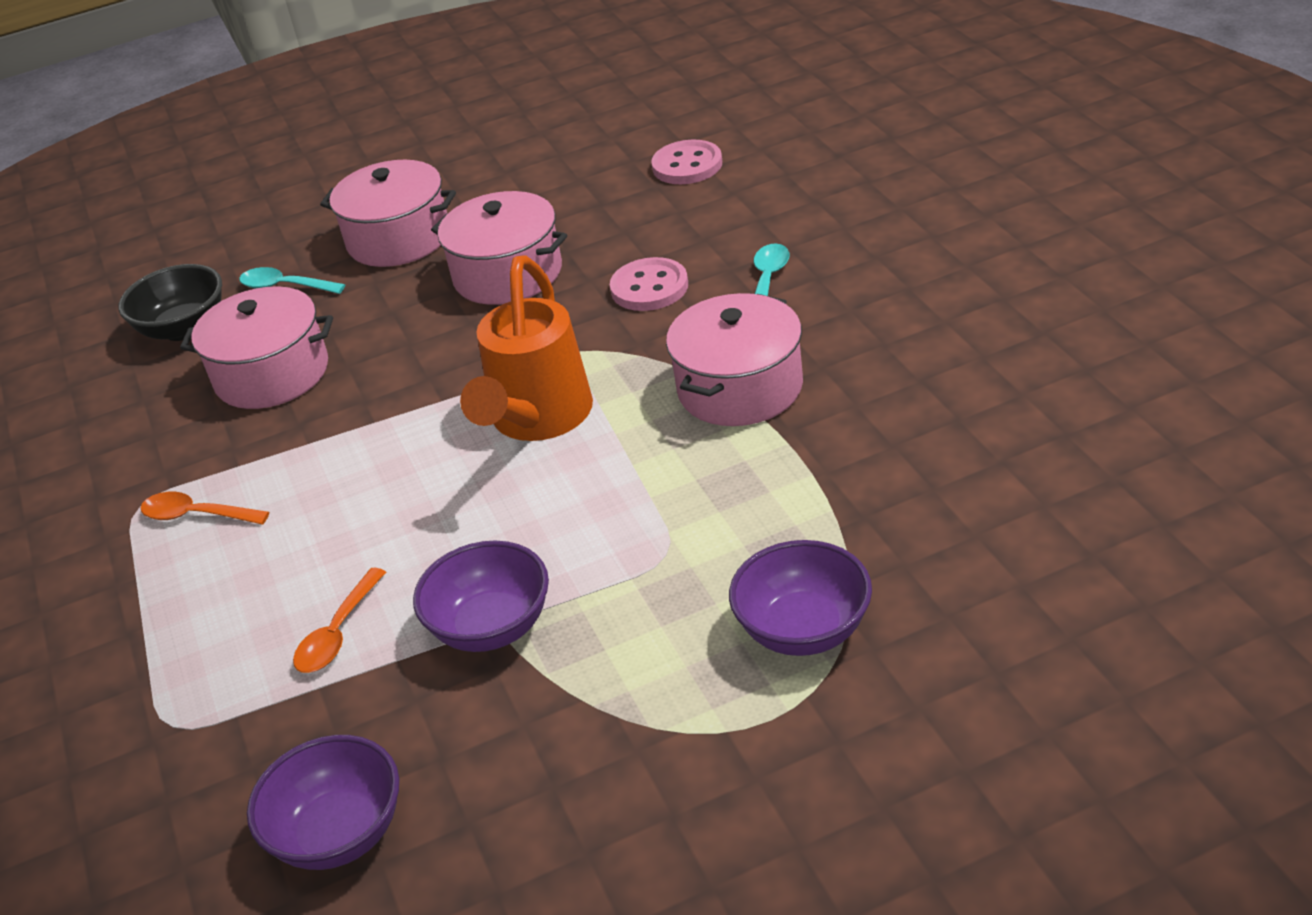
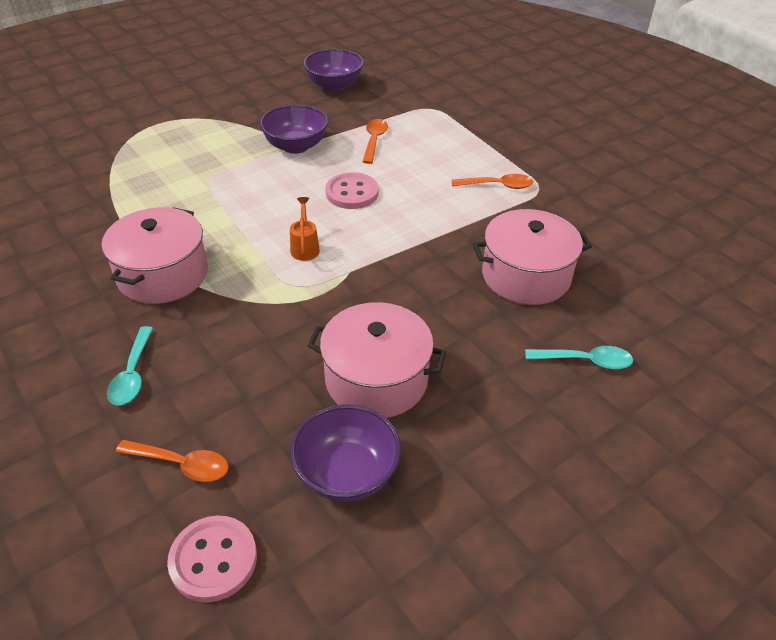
camera: 160 degrees right, 5 degrees up
(184, 328) = (640, 314): black bowl -> none
(399, 238) = (512, 426): pink pot -> none
(537, 421) = (305, 247): orange watering can -> orange watering can, size x0.41
(649, 287) = (239, 365): pink button -> pink button (352, 193)
(713, 215) = (182, 464): none -> orange spoon
(804, 630) = (138, 152): purple bowl -> purple bowl (347, 473)

